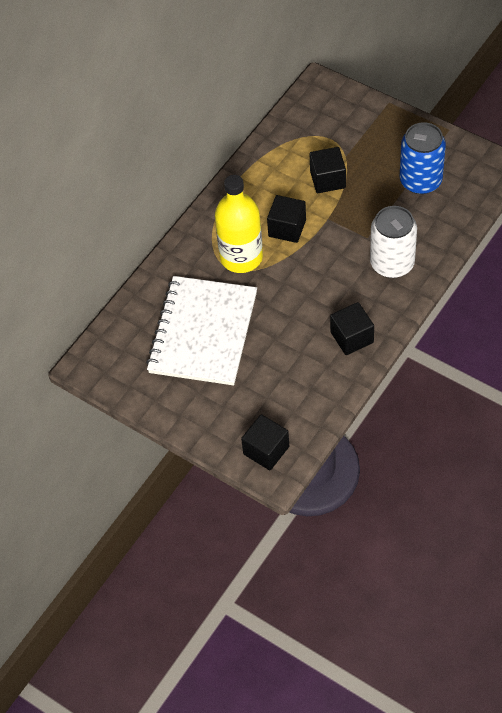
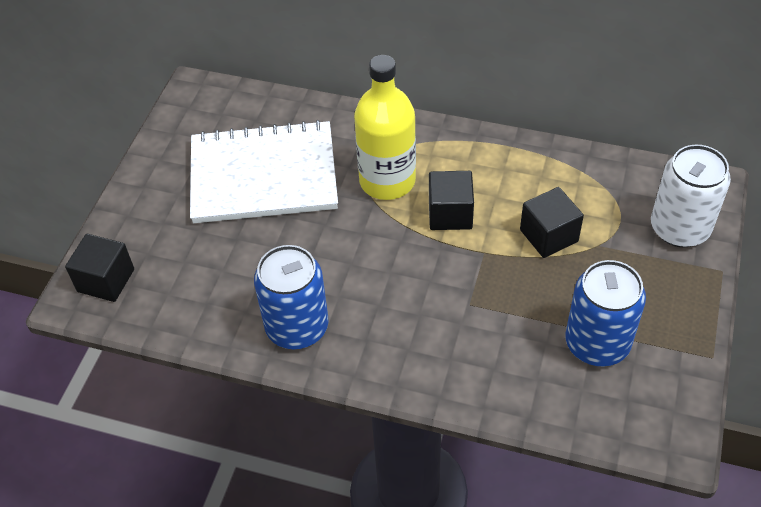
camera: 70 degrees right, 5 degrees down
(352, 337) = (297, 327): black cube -> blue can
(392, 263) = (435, 344): white can -> white can (679, 228)

